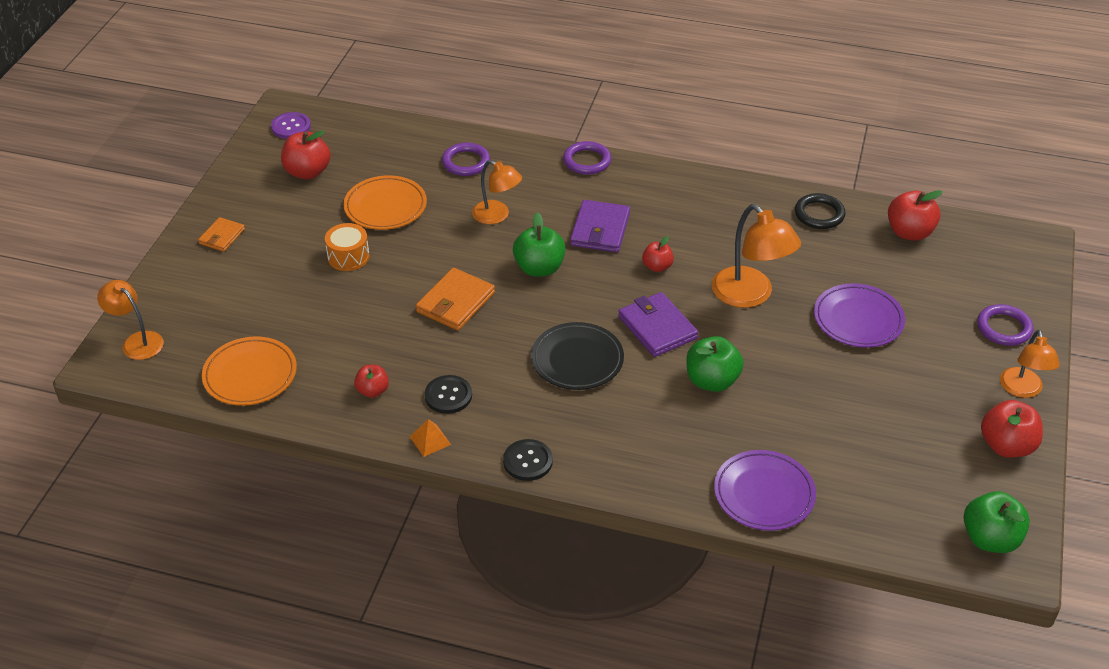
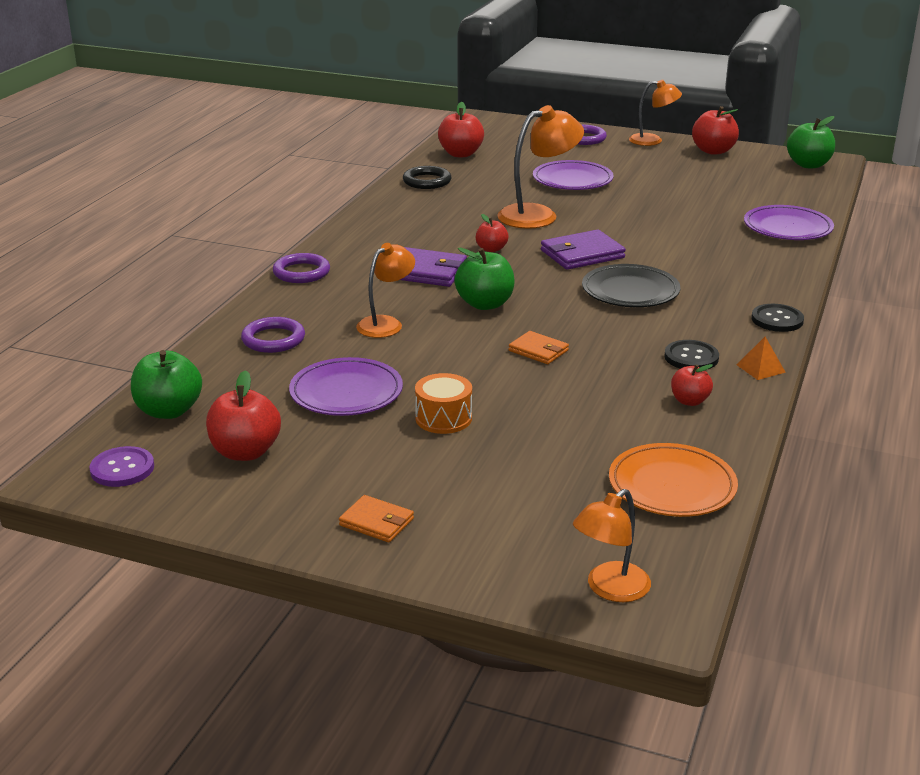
camera: 85 degrees left, 15 degrees down
(385, 207) = (346, 393): orange plate -> purple plate
(455, 302) = (538, 350): orange wallet -> orange wallet, size x0.61
(712, 381) = (654, 237): green apple -> green apple (169, 411)

